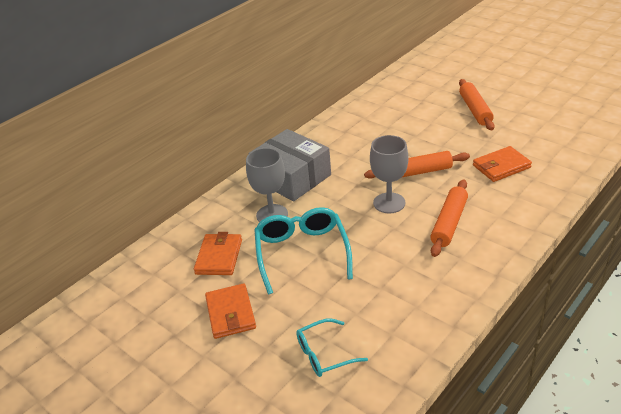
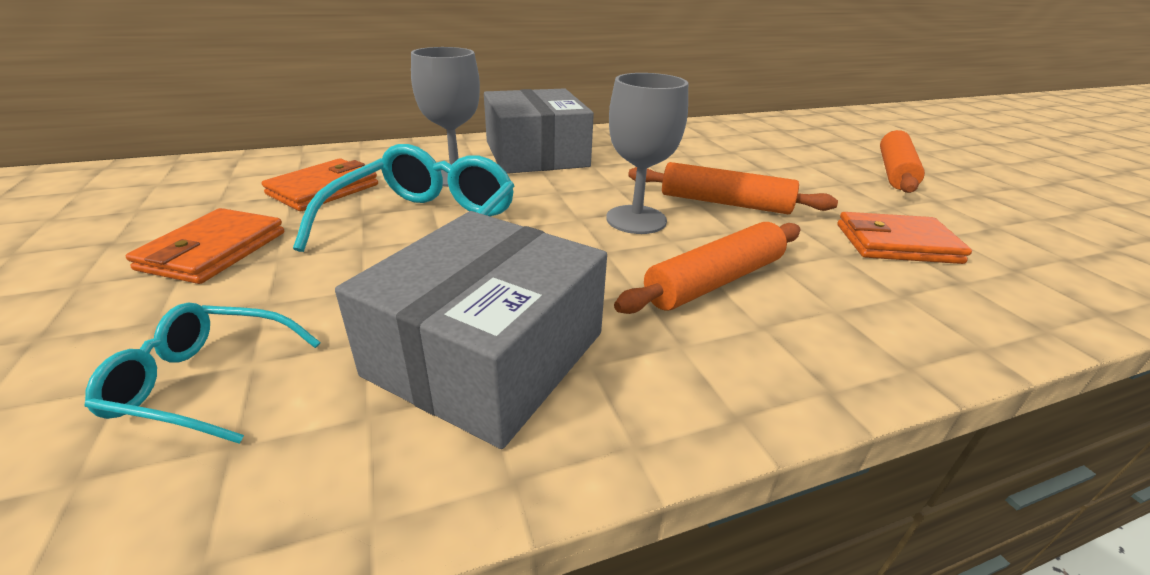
camera: 25 degrees right, 5 degrees down
(402, 295) = (487, 353): none -> grey box

